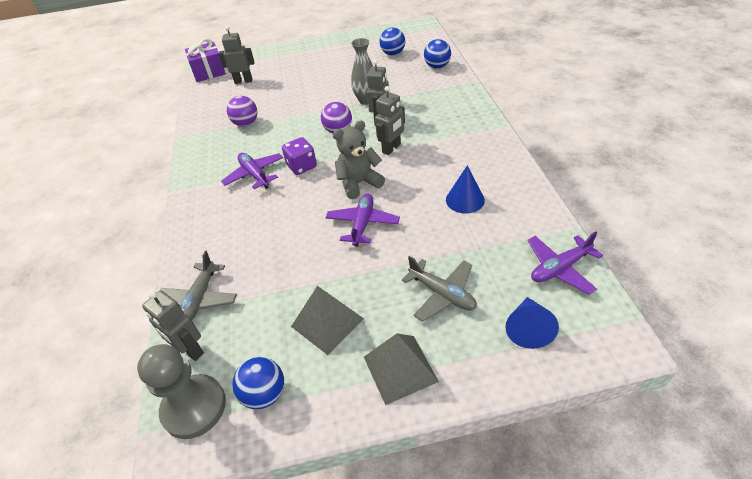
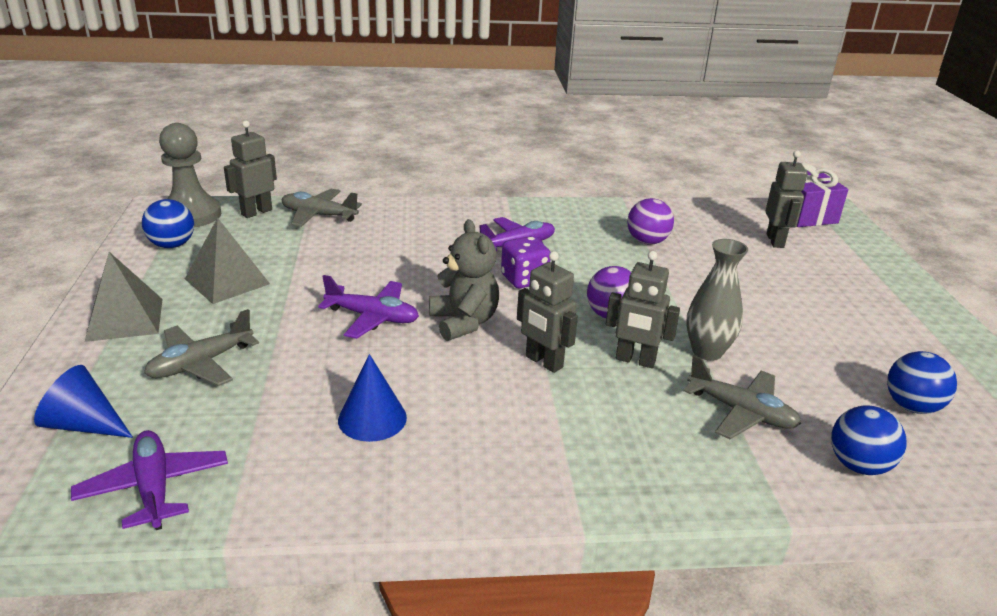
camera: 90 degrees right, 15 degrees down
(412, 91) = (741, 412): none -> grey plane

